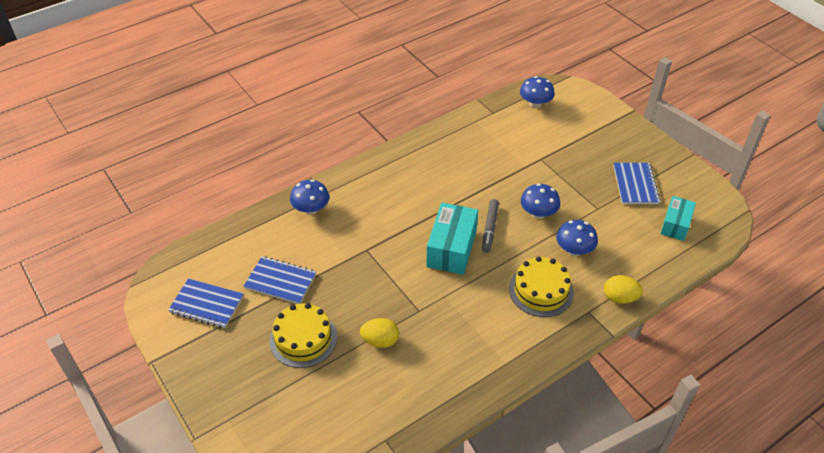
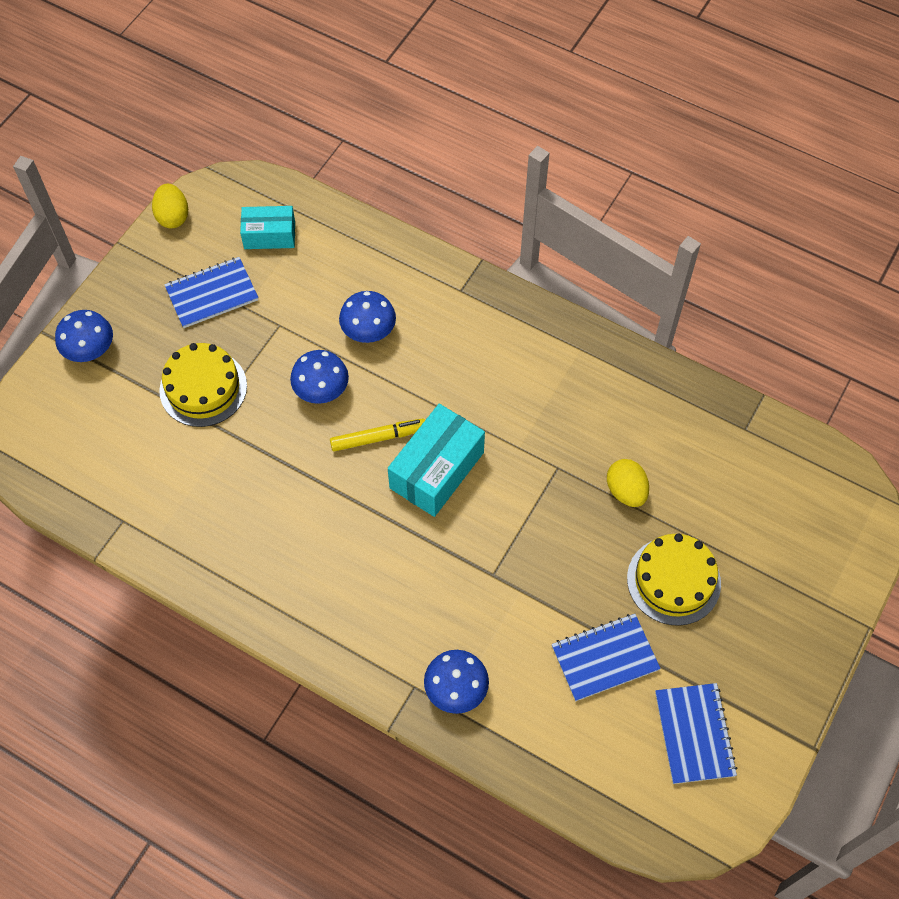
camera: 115 degrees left, 15 degrees up
(280, 281) = (605, 658): blue notebook -> blue notebook turned 75 degrees clockwise
(451, 248) = (436, 470): turquoise box -> turquoise box turned 45 degrees counterclockwise
(490, 229) = (378, 438): grey marker -> yellow marker
(535, 104) = (77, 468): blue mushroom -> blue mushroom (90, 350)
(541, 290) = (454, 347): yellow cake -> yellow cake (203, 388)
(619, 298) = (423, 265): yellow egg -> yellow egg (173, 216)

